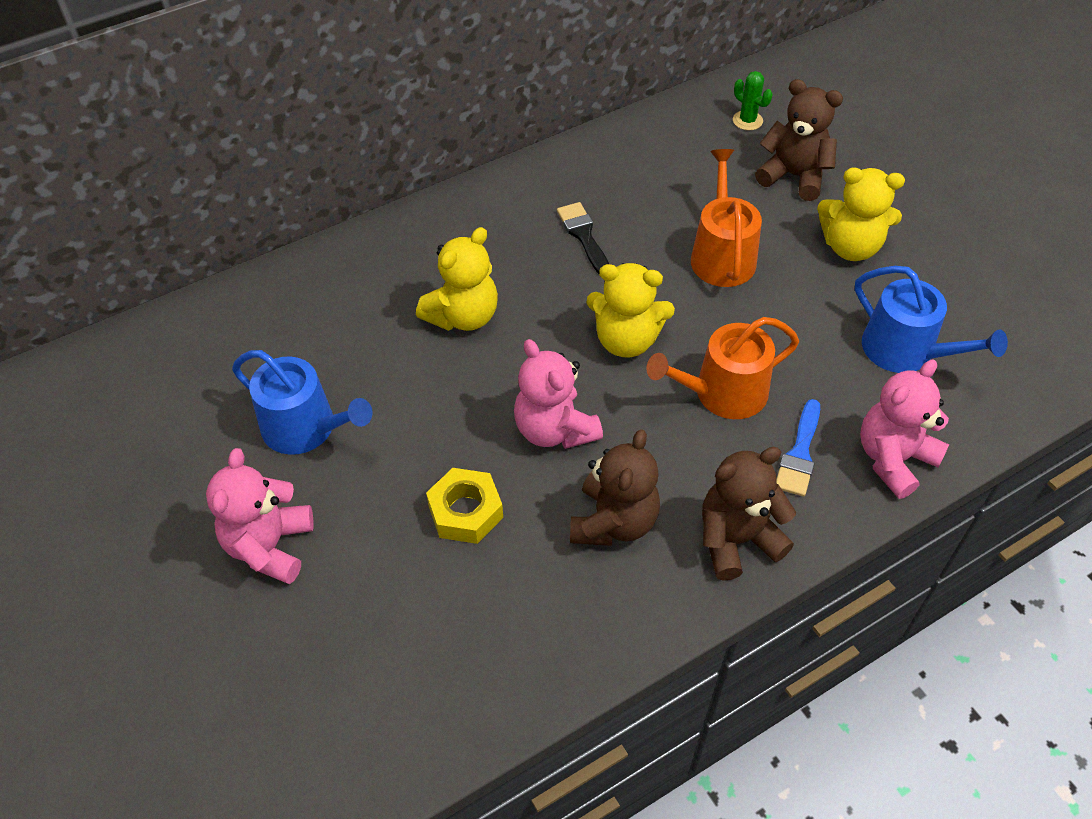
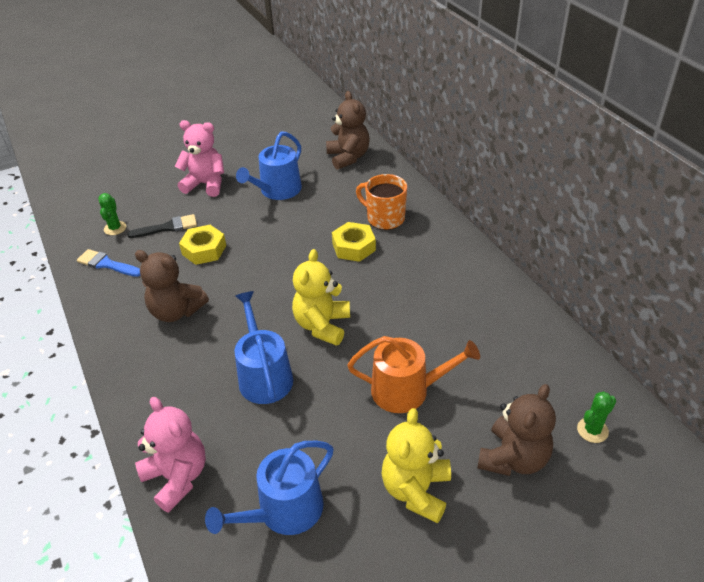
camera: 95 degrees right, 10 degrees down
(397, 284) = (384, 218): none -> orange mug
(397, 678) = (115, 228): none -> green cactus
(463, 316) = (354, 247): yellow teddy bear -> yellow nut
(554, 429) = (253, 287): pink teddy bear -> none
(583, 236) = (429, 307): black brush -> black brush (167, 227)
(722, 393) = (264, 375): orange watering can -> blue watering can
(737, 540) = (142, 370): brown teddy bear -> brown teddy bear (348, 157)
(799, 453) = (199, 415): blue brush -> blue brush (107, 264)

